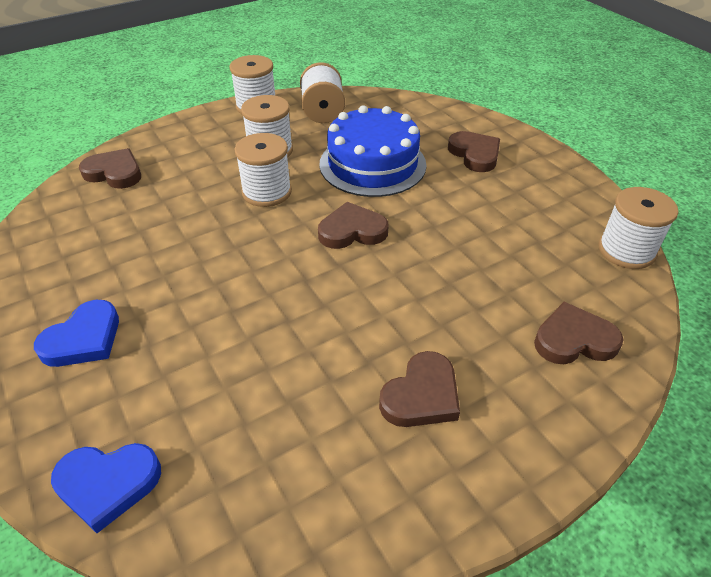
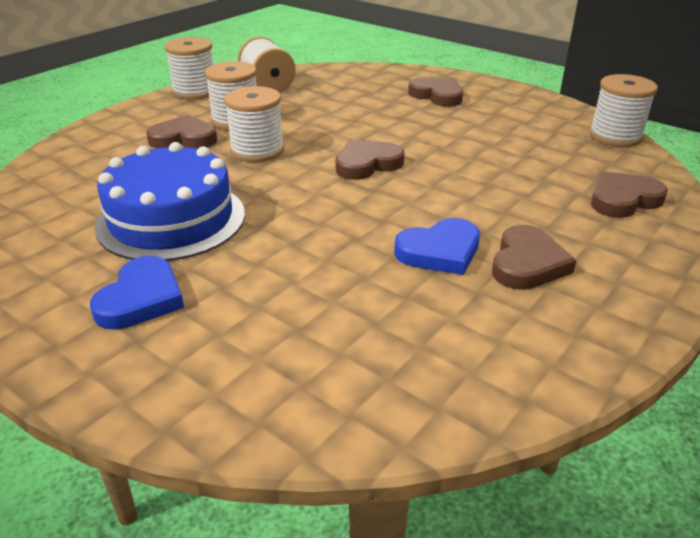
camera: 20 degrees left, 10 degrees down
(108, 484) = (266, 407): blue heart -> blue heart (440, 251)
(114, 173) = (71, 162): brown heart -> brown heart (184, 138)
(372, 164) = (348, 115): blue cake -> blue cake (171, 219)

